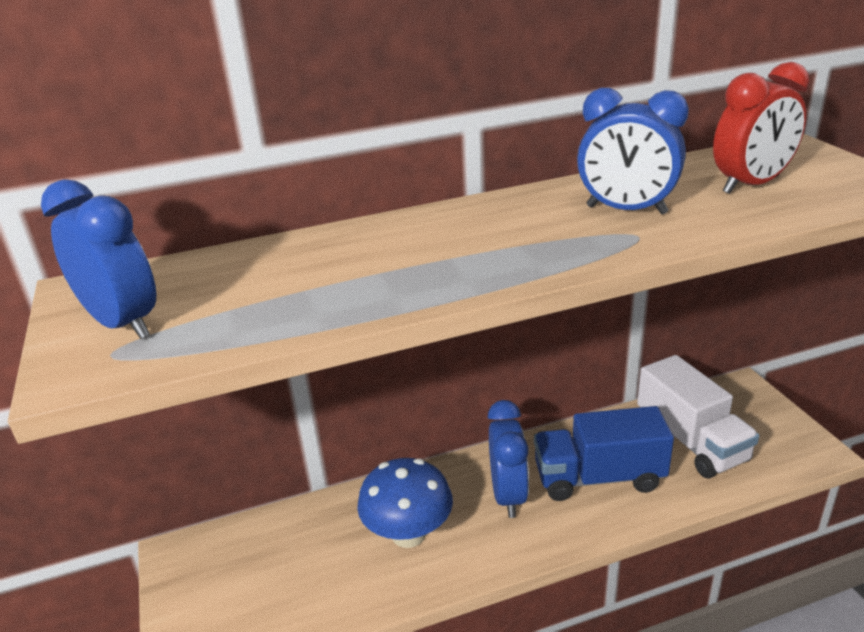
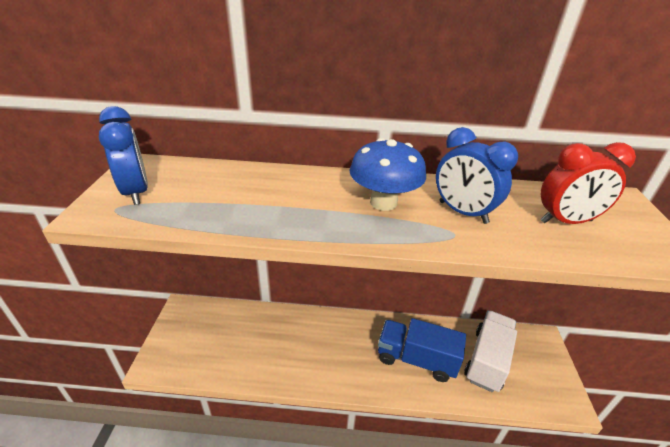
camera: 20 degrees right, 5 degrees up
(408, 534) = (293, 347): blue mushroom -> blue mushroom (383, 203)
(508, 495) = (358, 347): blue clock -> none
(691, 441) = (487, 360): white truck -> white truck turned 150 degrees counterclockwise

